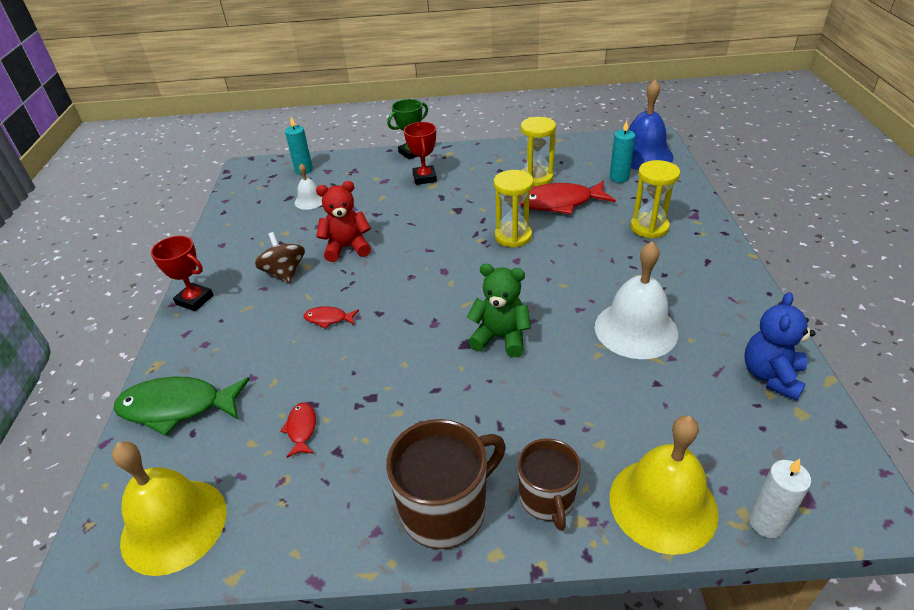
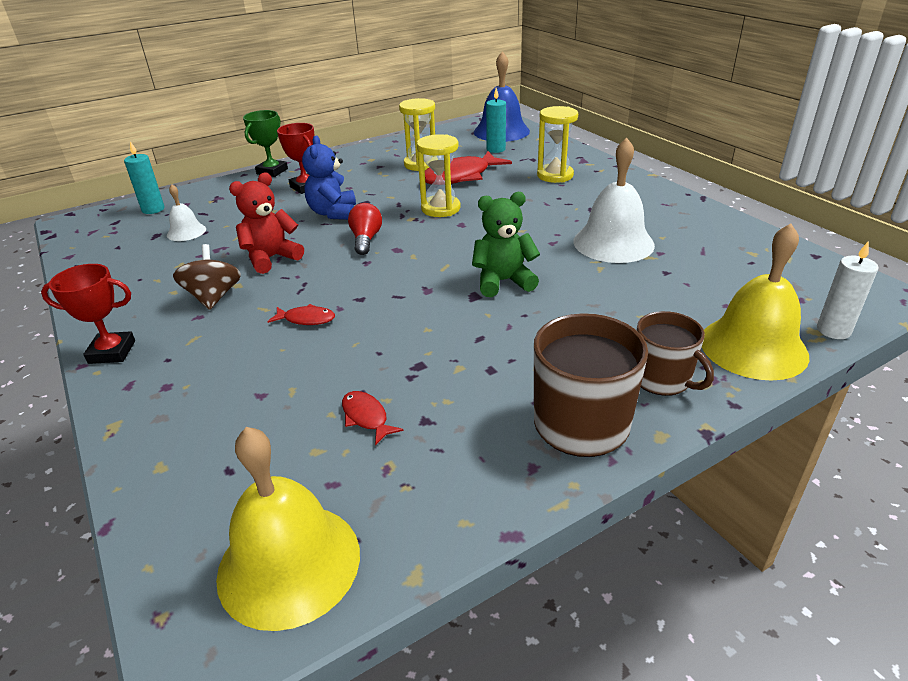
camera: 30 degrees left, 5 degrees down
(177, 407) = (183, 455): green fish -> none
(284, 273) = (214, 297): brown spinning top -> brown spinning top turned 45 degrees clockwise
(328, 319) = (306, 319): red fish -> red fish turned 150 degrees counterclockwise
(428, 252) = (366, 240): none -> red light bulb
(771, 376) = (742, 242): blue teddy bear -> blue teddy bear (333, 213)

